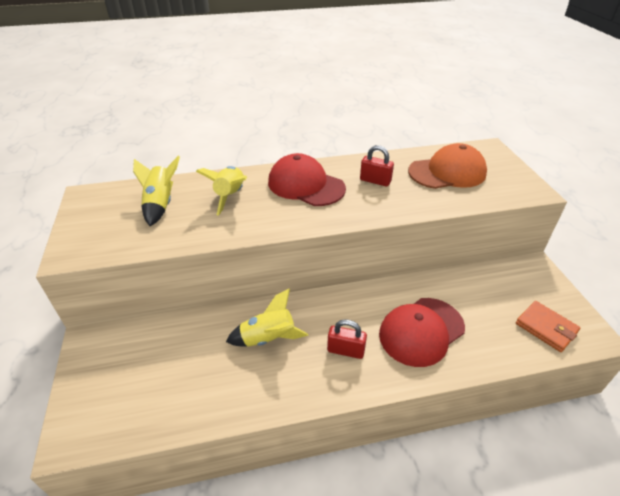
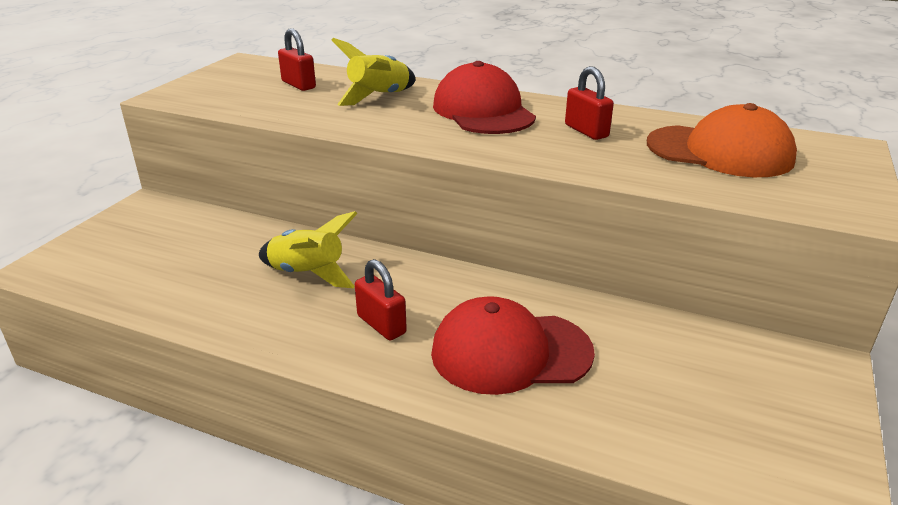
camera: 35 degrees right, 10 degrees down
(160, 204) = (298, 85): yellow rocket -> red padlock
(546, 328) = (737, 444): orange wallet -> none

